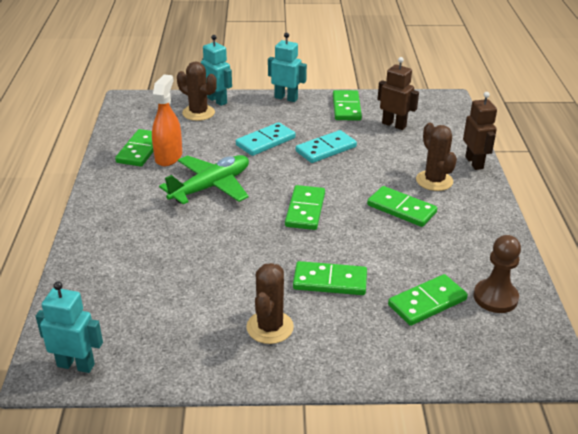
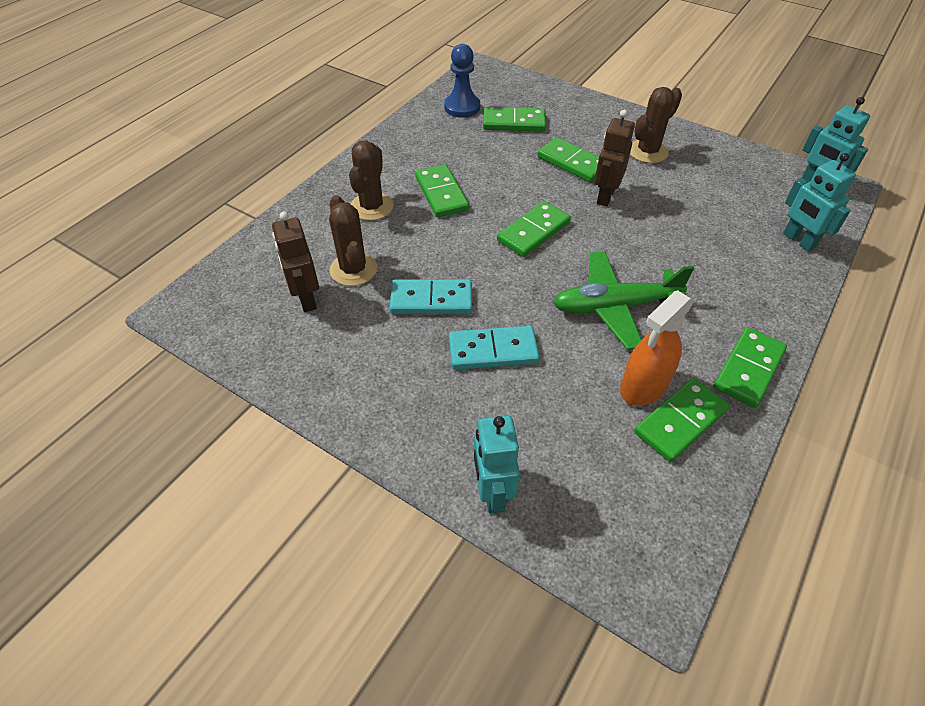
camera: 145 degrees left, 15 degrees up
(198, 113) = (545, 472): brown cactus -> brown cactus (353, 269)
(286, 98) = (380, 435): turquoise robot -> turquoise robot (798, 240)
(346, 108) = (321, 363): green domino -> green domino (748, 369)
(474, 163) = (303, 208): brown robot -> brown robot (605, 196)
(495, 297) = (462, 107): brown pawn -> blue pawn

